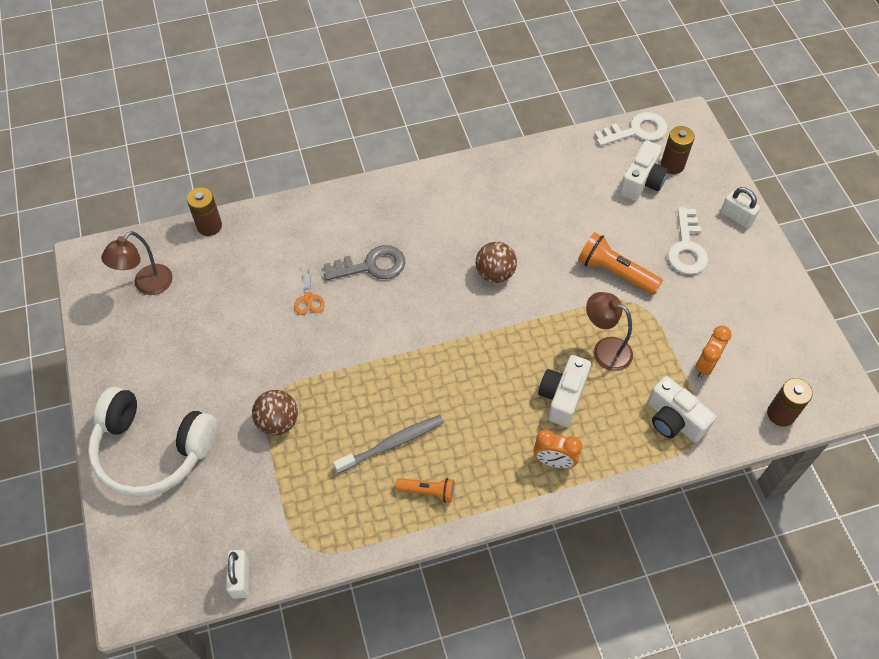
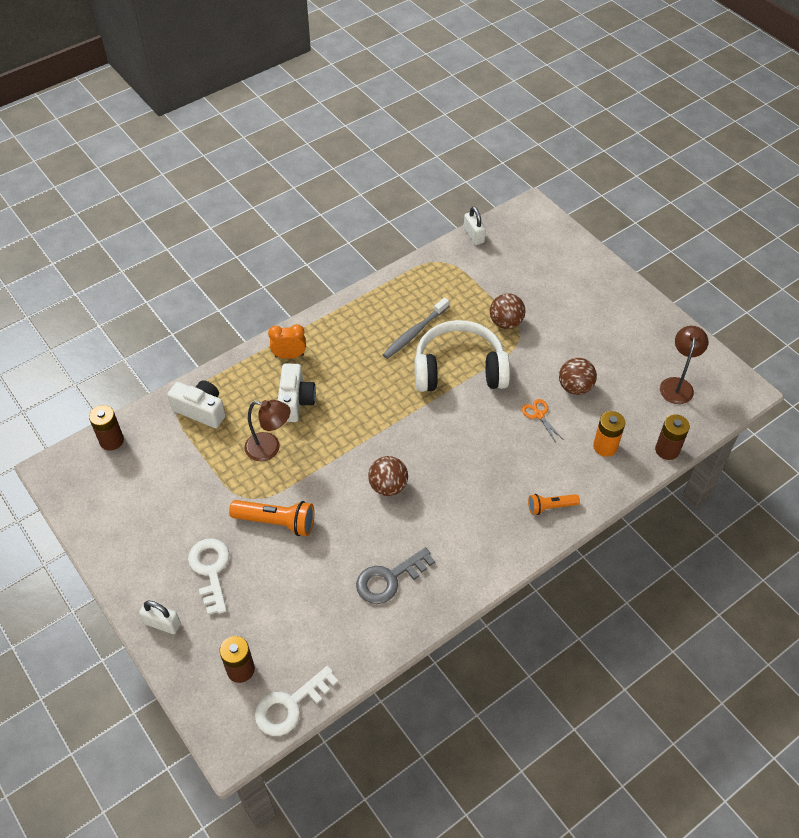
camera: 160 degrees right, 5 degrees down
(152, 450) = (581, 282): white headphones -> white headphones (459, 369)
(252, 316) = (575, 387): none -> brown ball
(265, 247) = (605, 446): none -> orange battery
(371, 266) = (502, 459): grey key -> grey key (389, 579)
(428, 491) = (375, 312): orange flashlight -> orange flashlight (550, 507)
(642, 182) = (270, 635): white camera -> none
(705, 365) = (179, 461): orange clock -> none

